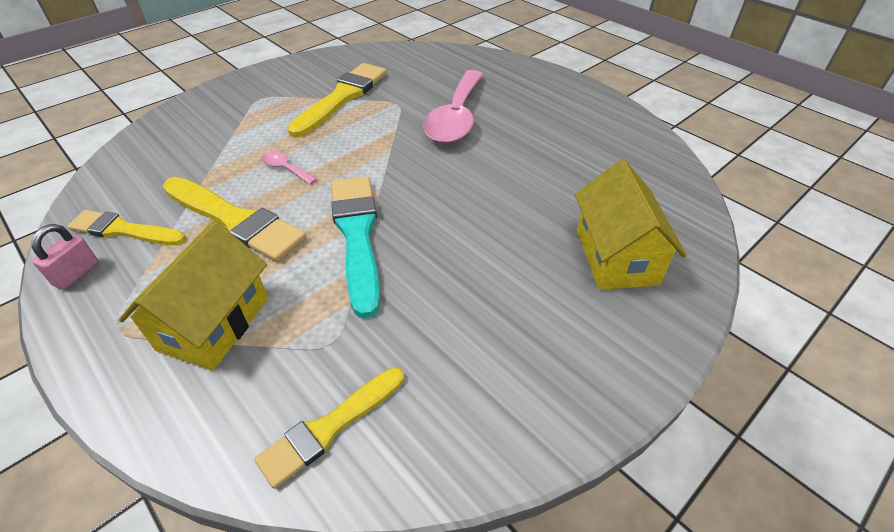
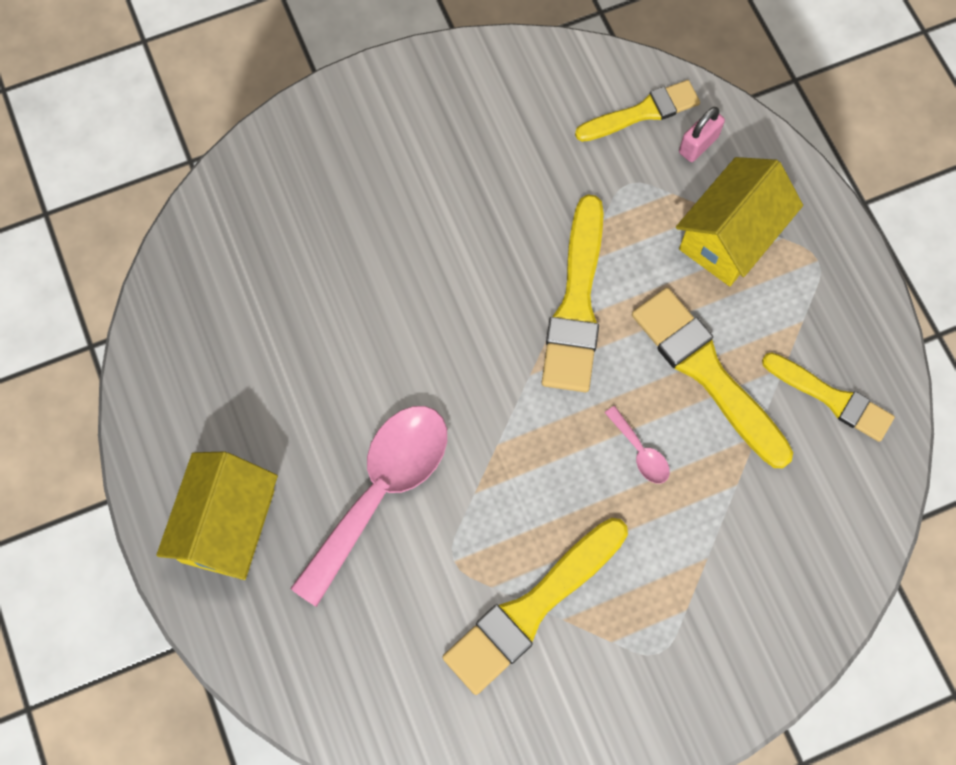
camera: 160 degrees left, 25 degrees up
(76, 274) = (870, 345): pink padlock -> pink padlock (698, 144)
(357, 235) = (576, 304): turquoise brush -> yellow brush
(616, 256) = (326, 188): yellow house -> yellow house (227, 525)

